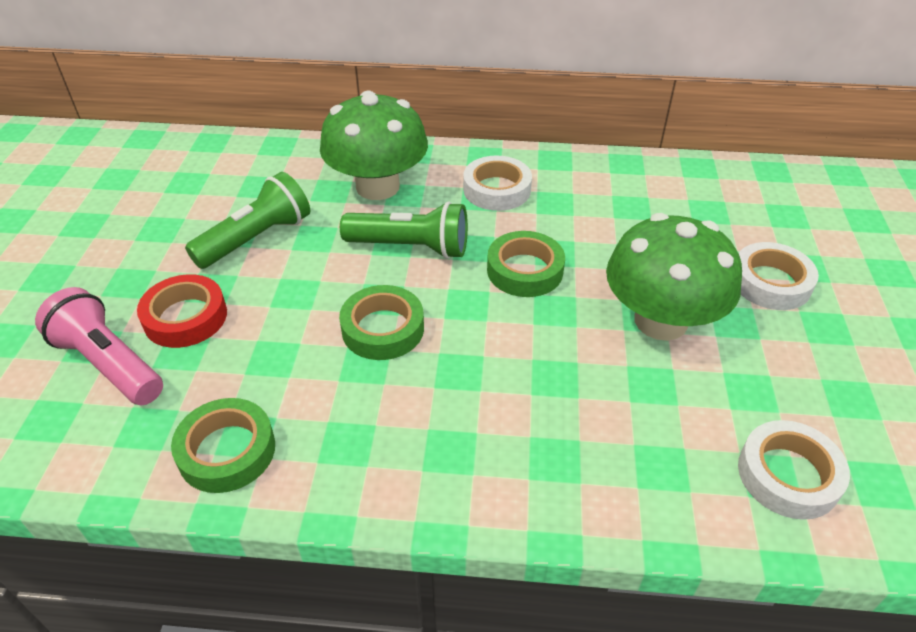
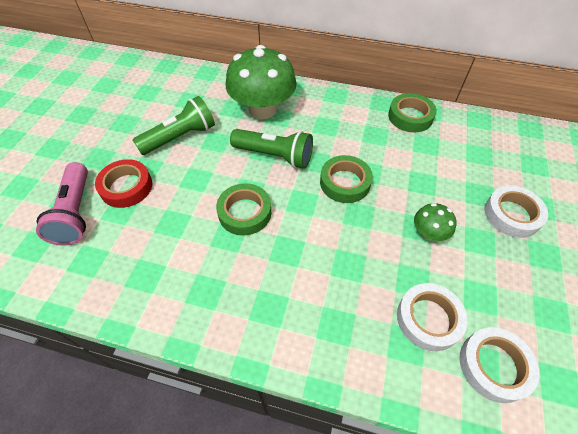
camera: 10 degrees right, 10 degrees up
(109, 363) = (75, 212): pink flashlight -> pink flashlight turned 150 degrees counterclockwise
(227, 451) = (131, 285): green tape -> green tape (410, 117)
(497, 189) = (339, 120): white tape -> white tape (428, 319)
(660, 321) = (428, 233): green mushroom -> green mushroom, size x0.47

